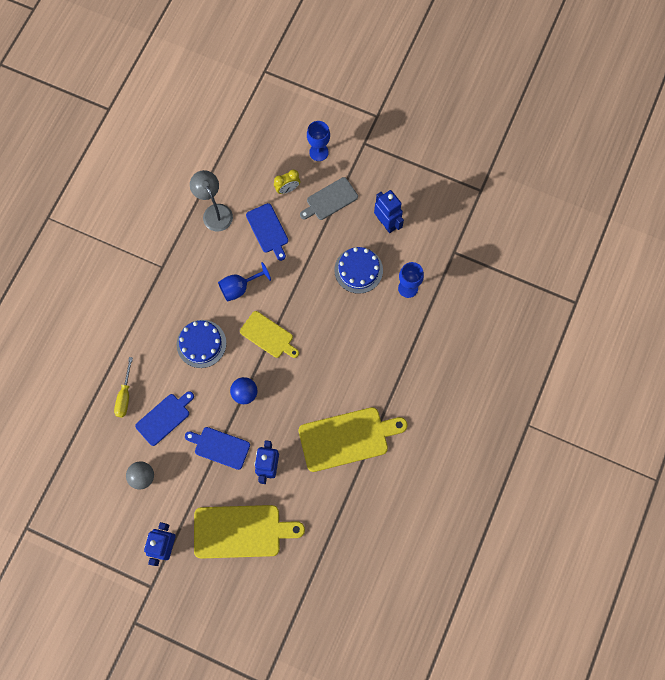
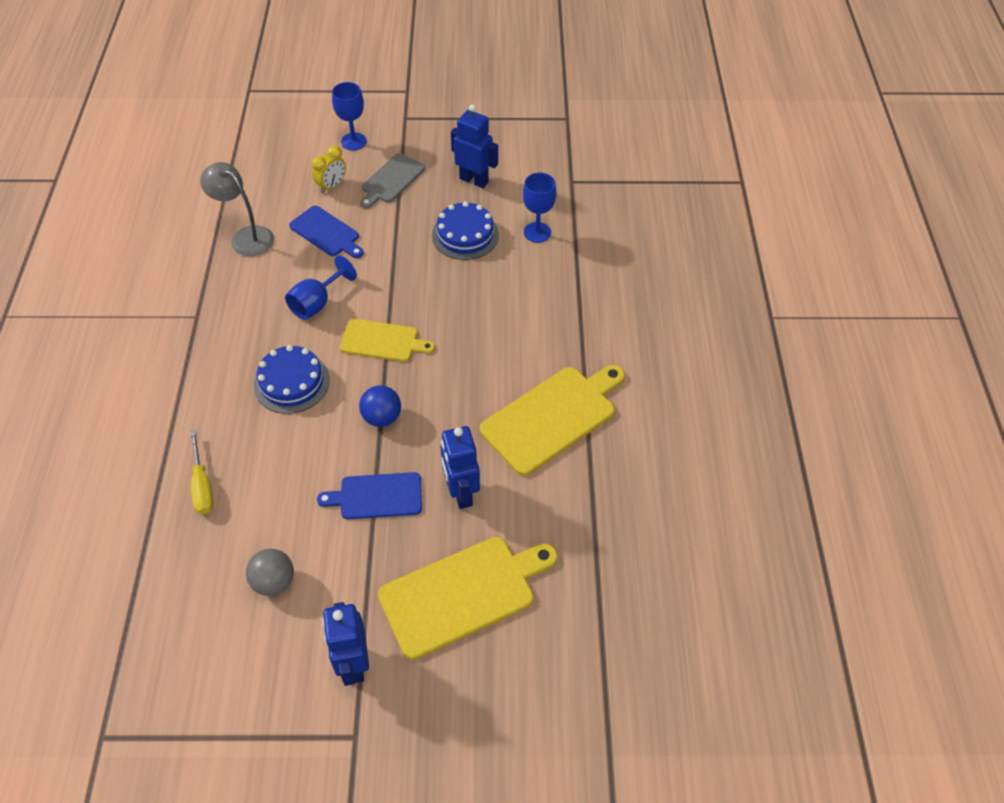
camera: 25 degrees left, 20 degrees down
(164, 418) = (276, 491): blue cutting board -> none

